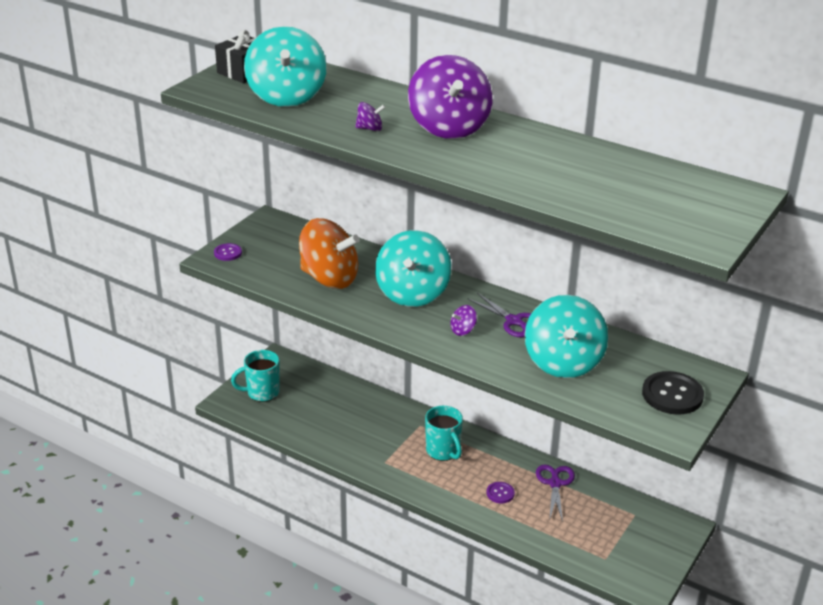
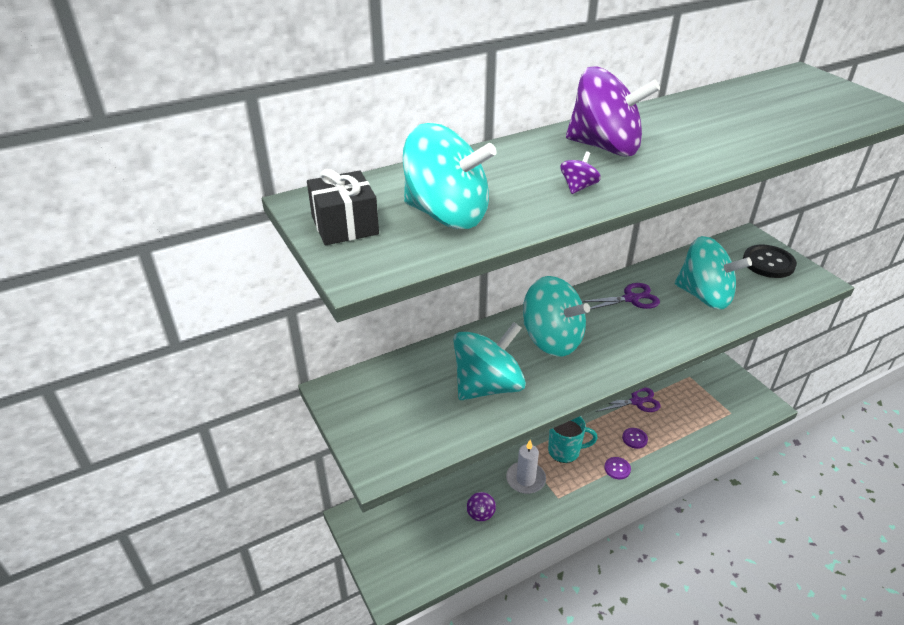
camera: 60 degrees left, 5 degrees up
(228, 253) = (377, 450): purple button -> purple button (617, 468)
(262, 393) = (398, 553): turquoise mug -> none
(329, 278) = (488, 386): orange spinning top -> turquoise spinning top
(389, 437) = (525, 479): none -> white candle
(463, 330) = (630, 332): purple spinning top -> purple spinning top (480, 513)
(555, 483) = (637, 402): purple scissors -> purple scissors turned 135 degrees clockwise

